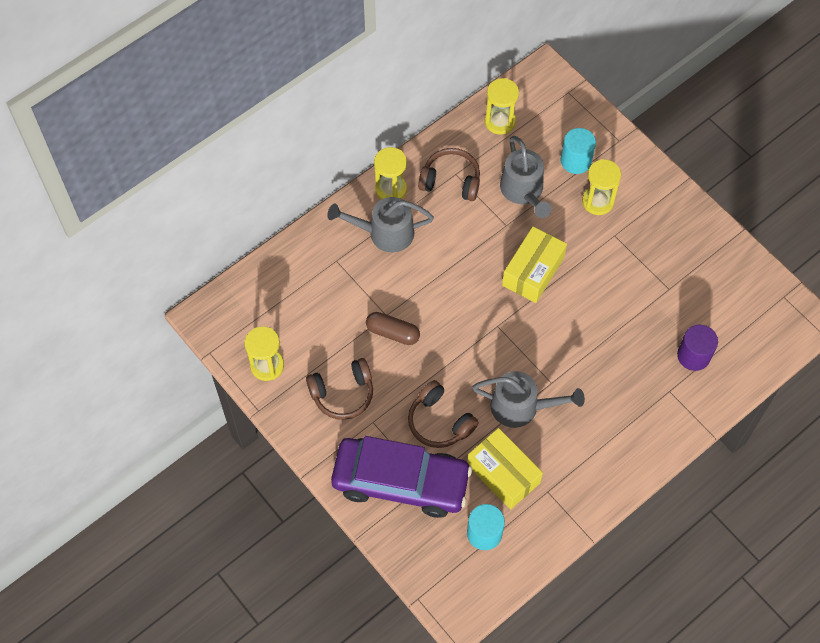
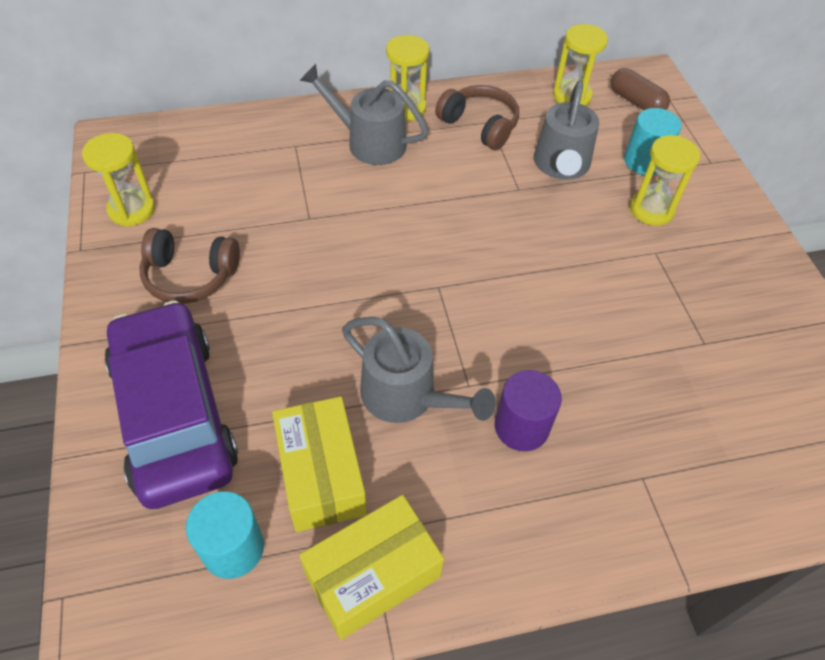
camera: 25 degrees right, 10 degrees down
(393, 332) = (302, 239): brown capsule -> brown capsule (636, 102)
(401, 482) = (174, 414): purple car -> purple car turned 150 degrees counterclockwise
(439, 421) = (283, 363): brown headphones -> none
(533, 271) = (523, 248): yellow box -> yellow box (372, 575)
(693, 356) = (704, 446): purple cylinder -> purple cylinder (521, 427)

